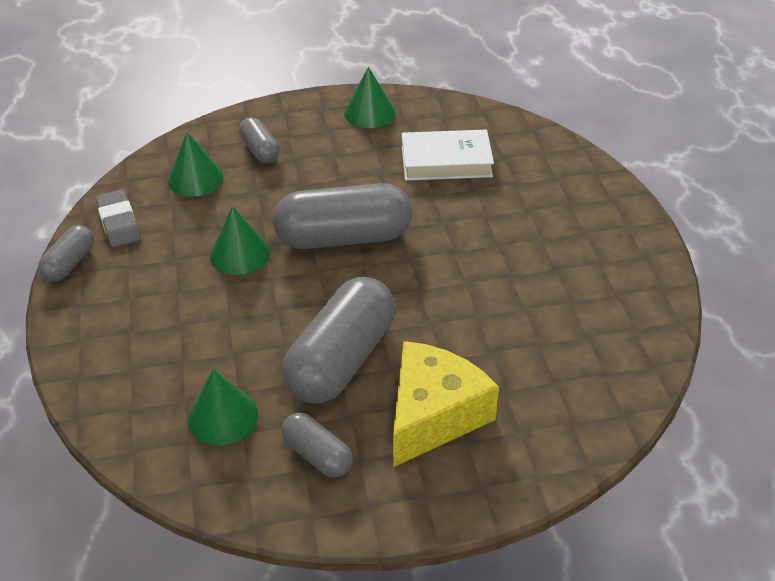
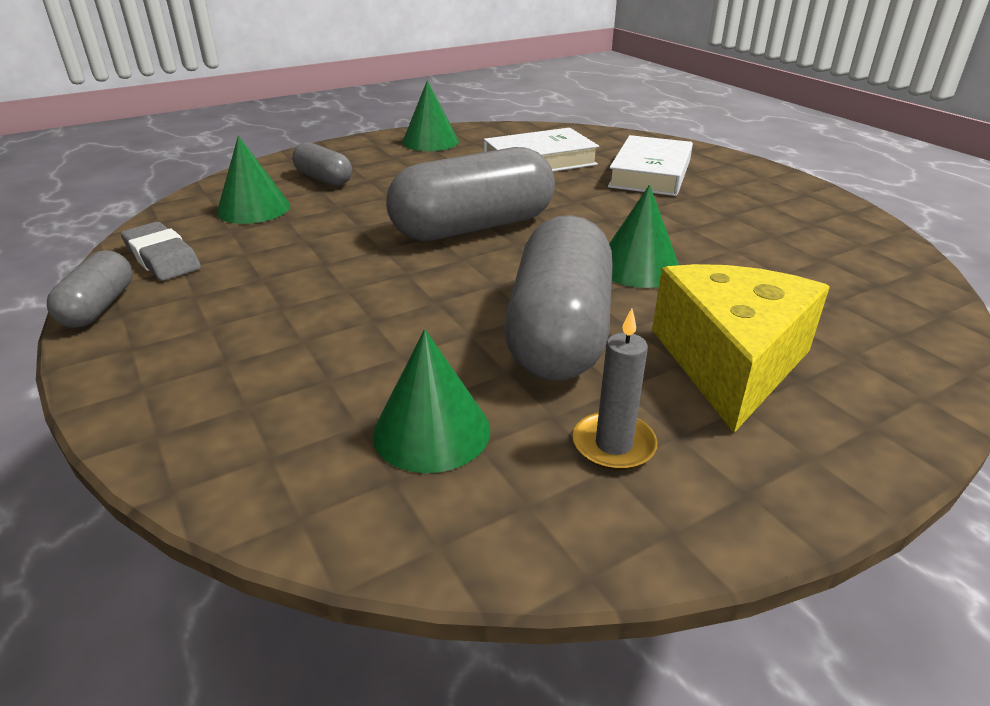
camera: 20 degrees left, 10 degrees down
(239, 253) = (349, 259): green cone -> green cone (638, 267)
(317, 455) = (613, 445): grey capsule -> grey candle
(530, 199) = (650, 173): none -> white book

